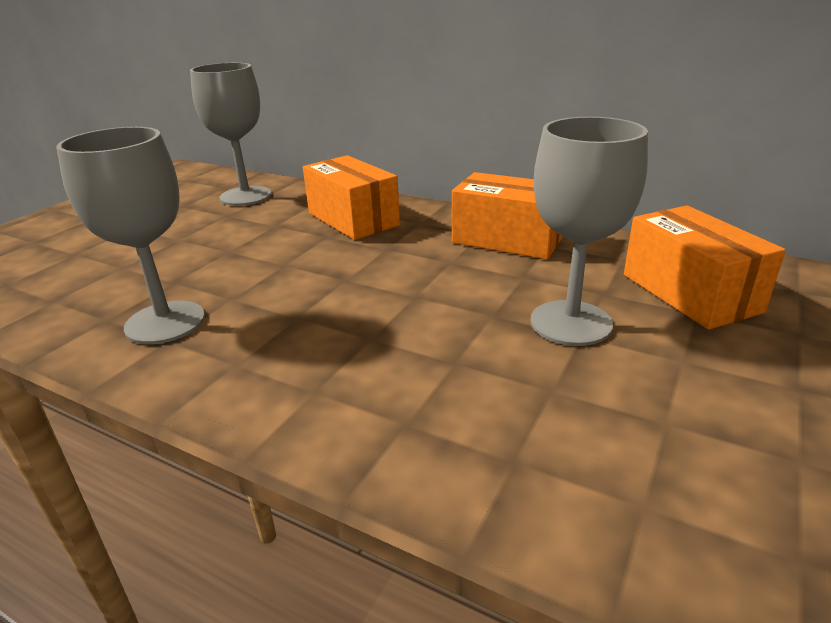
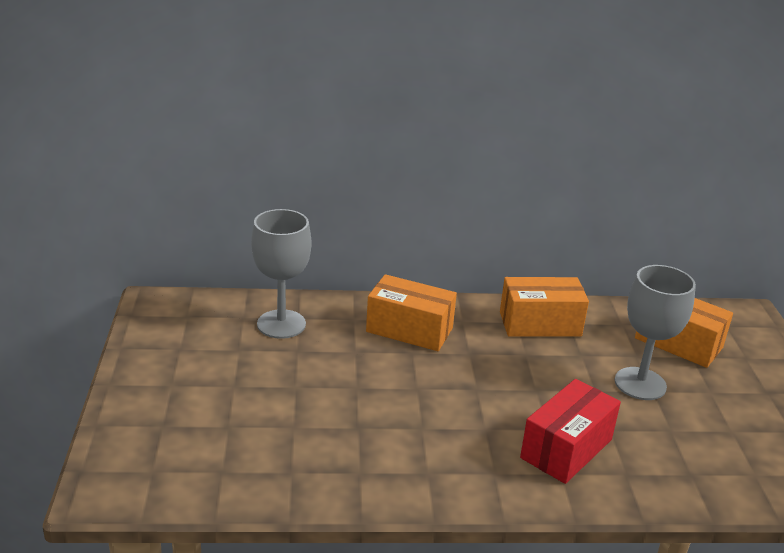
camera: 35 degrees left, 0 degrees up
(165, 322) = (406, 461): grey goblet -> none
(363, 365) = (566, 449): none -> red box

